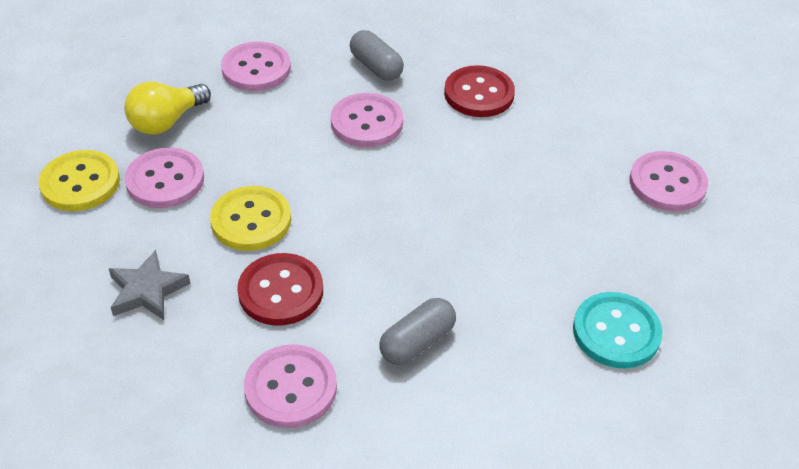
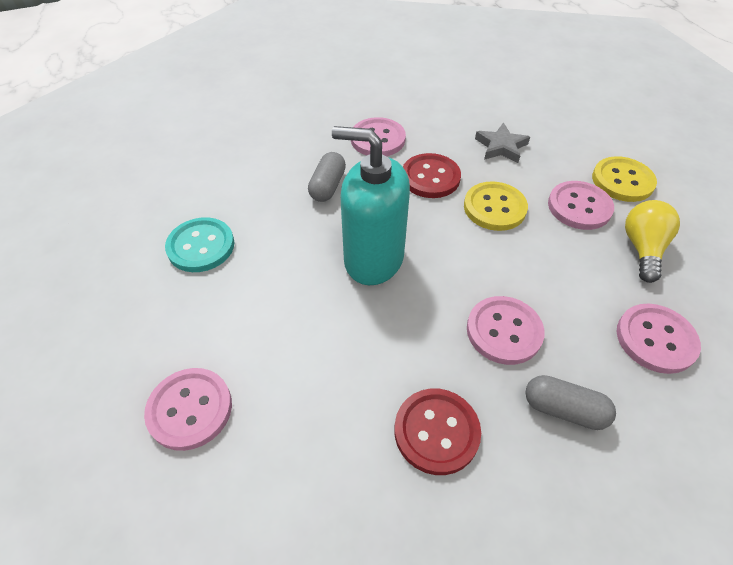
camera: 150 degrees right, 5 degrees up
(430, 228) = (373, 259): none -> turquoise soap dispenser

